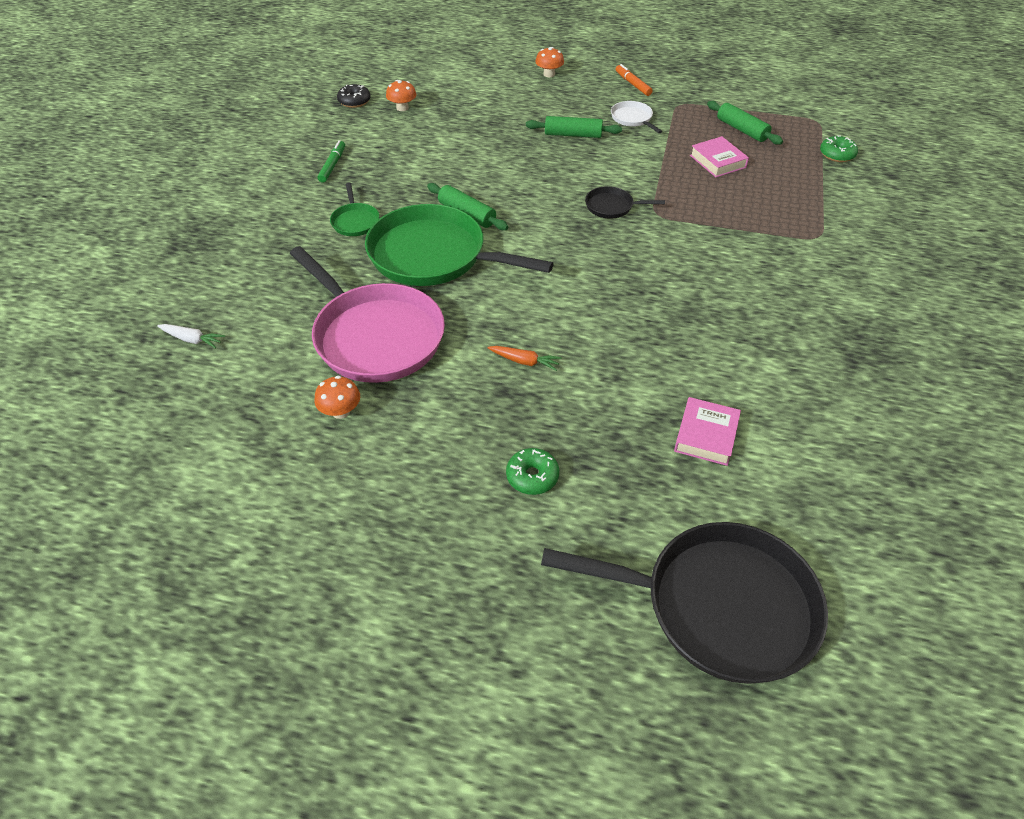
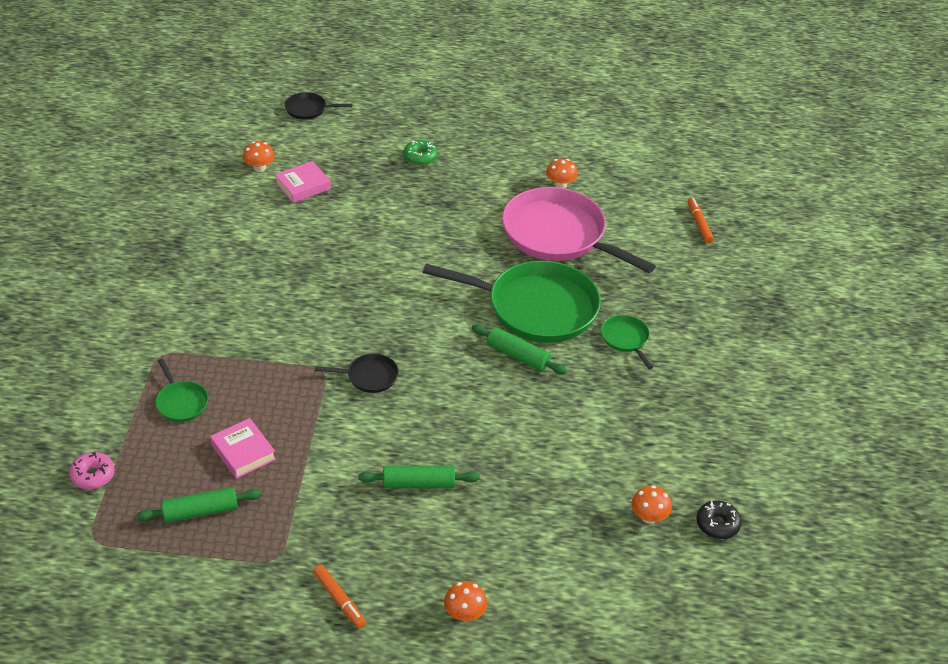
camera: 170 degrees right, 5 degrees down
(192, 339) = (699, 223): white carrot -> orange marker
(332, 165) = (686, 410): green marker -> none
(524, 361) = (436, 224): orange carrot -> none
(632, 118) = (342, 522): white pan -> none
(706, 435) = (303, 186): pink book -> pink book turned 45 degrees clockwise
(720, 606) = (308, 109): black pan -> black pan, size x0.44
(742, 130) = (200, 512): green rolling pin -> green rolling pin turned 60 degrees counterclockwise
(776, 474) = (259, 168): none -> orange mushroom
(783, 198) = (181, 402): none -> green pan
(837, 155) = (93, 476): green donut -> pink donut

